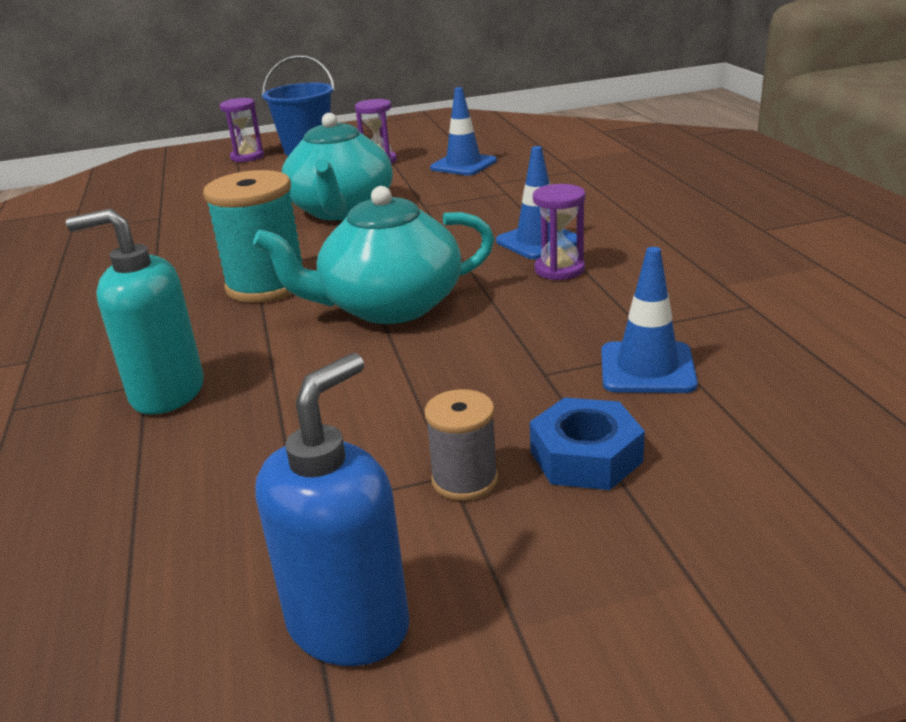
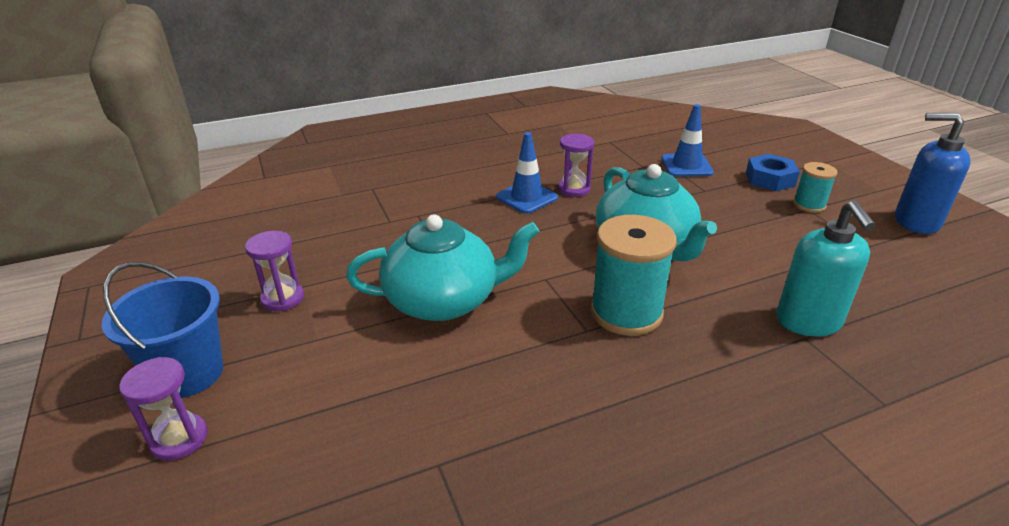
camera: 100 degrees left, 5 degrees up
(463, 165) = (328, 241): blue traffic cone -> none
(464, 480) = (809, 205): grey spool -> turquoise spool

